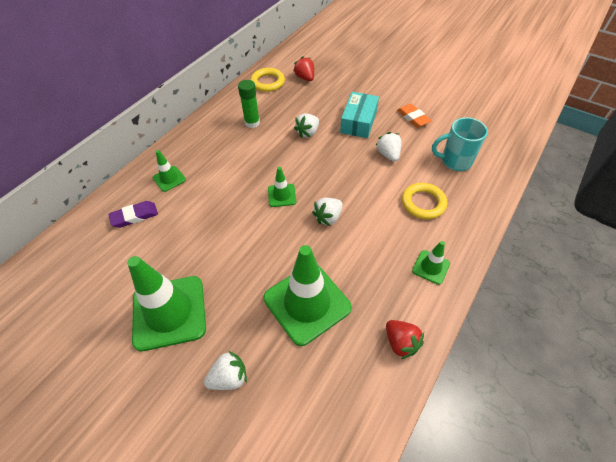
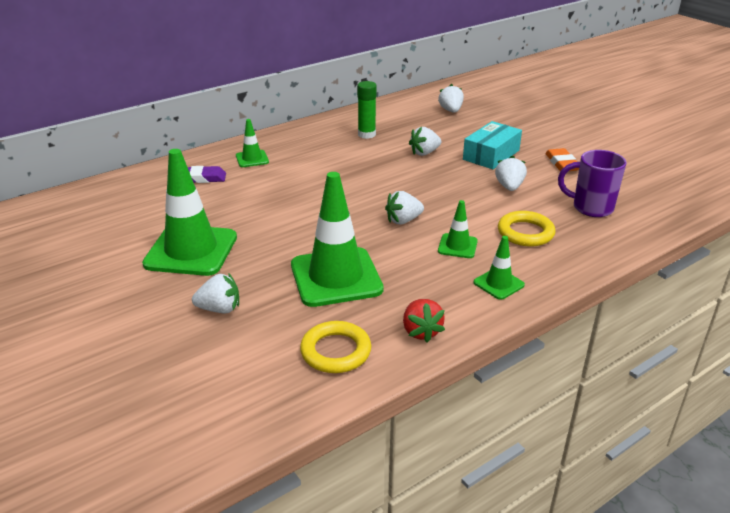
camera: 20 degrees right, 20 degrees down
(267, 82) = (405, 107): yellow ring -> yellow ring (335, 351)
(282, 195) = (362, 194): green traffic cone -> green traffic cone (457, 246)
(305, 78) = (451, 110): red strawberry -> white strawberry
(455, 161) = (591, 208): turquoise mug -> purple mug

